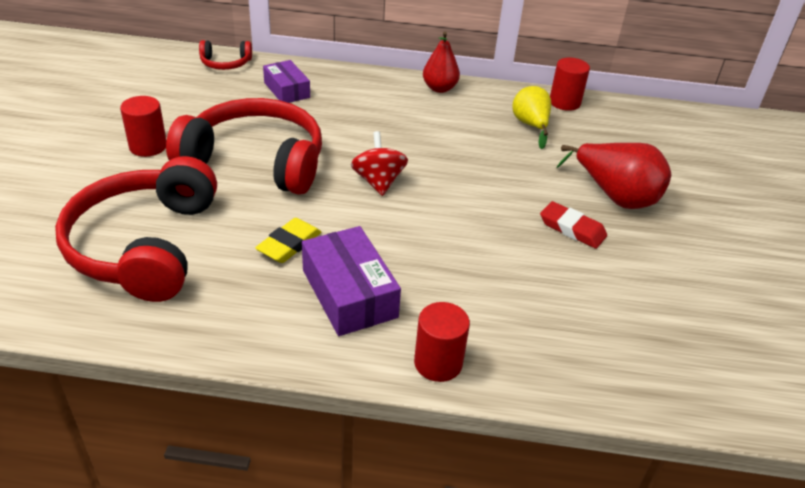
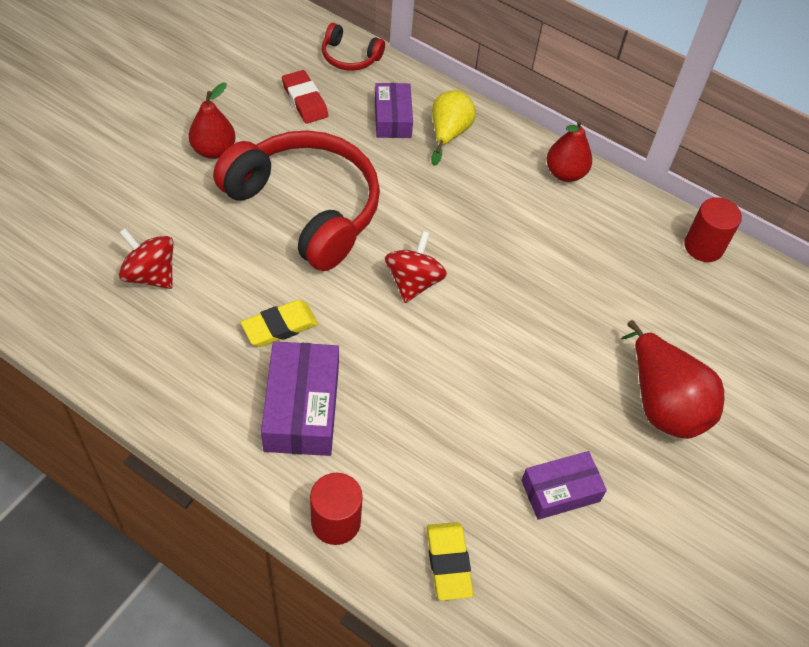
camera: 25 degrees right, 15 degrees up
(144, 245) = (150, 274): red headphones -> red spinning top
(148, 146) = (214, 150): red cylinder -> red pear
(530, 126) = (635, 267): yellow pear -> yellow pear (448, 134)
(550, 354) = (448, 562): none -> yellow eraser
(572, 229) = (581, 426): red eraser -> red eraser (305, 100)
(592, 274) = (560, 491): none -> purple box

